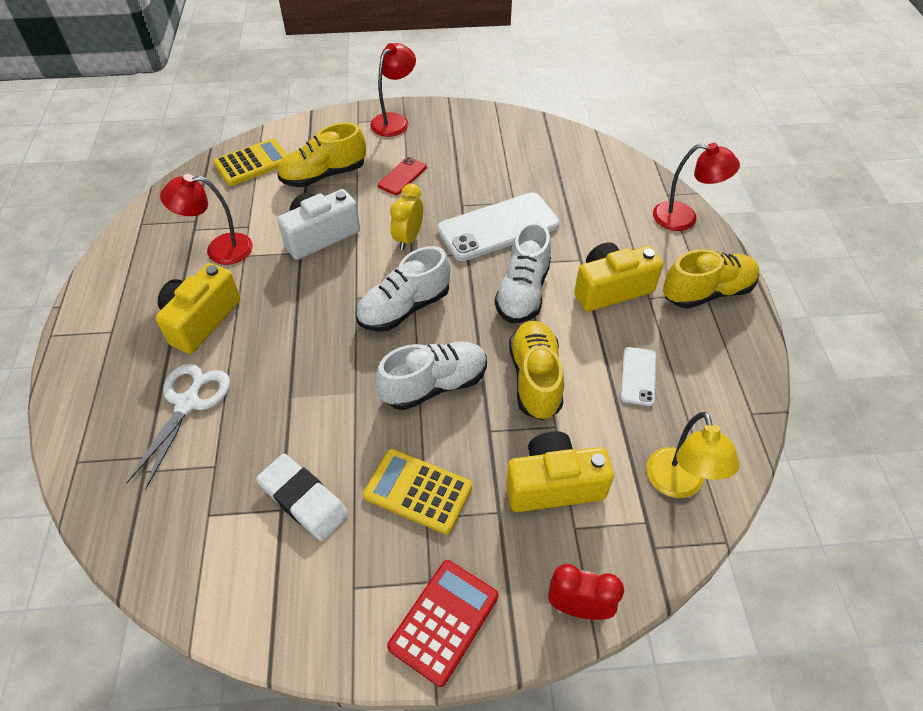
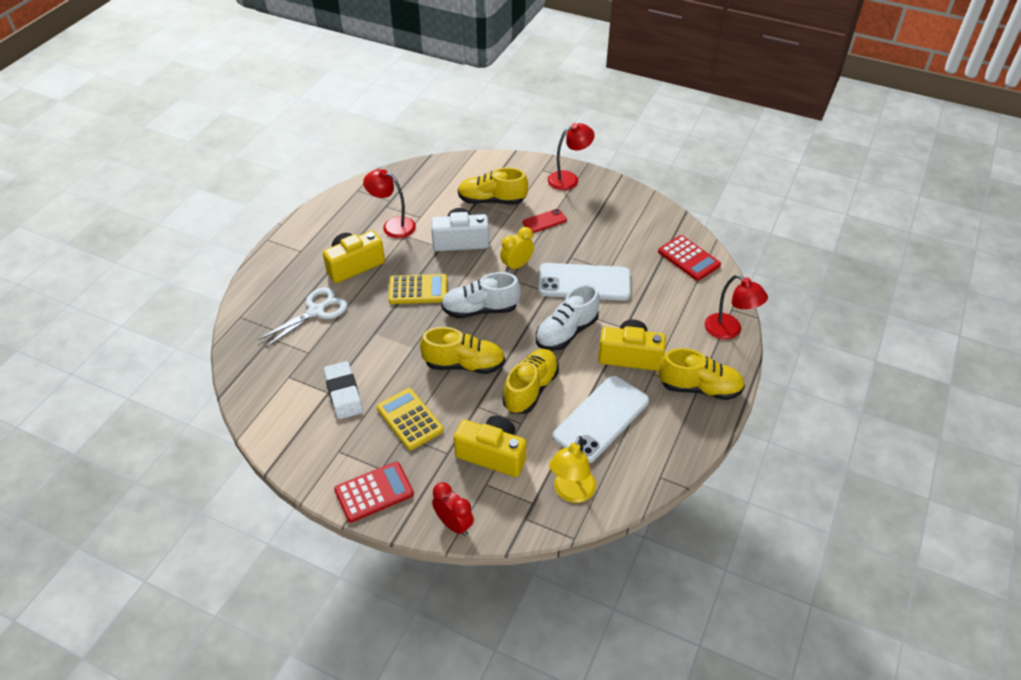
camera: 30 degrees right, 5 degrees down
(252, 163) = (451, 175): yellow calculator -> yellow calculator (418, 290)
(434, 385) = (464, 364): white shoe -> yellow shoe
(584, 159) = (688, 258): none -> red calculator
(638, 376) = (601, 418): white phone -> white phone, size x2.02

